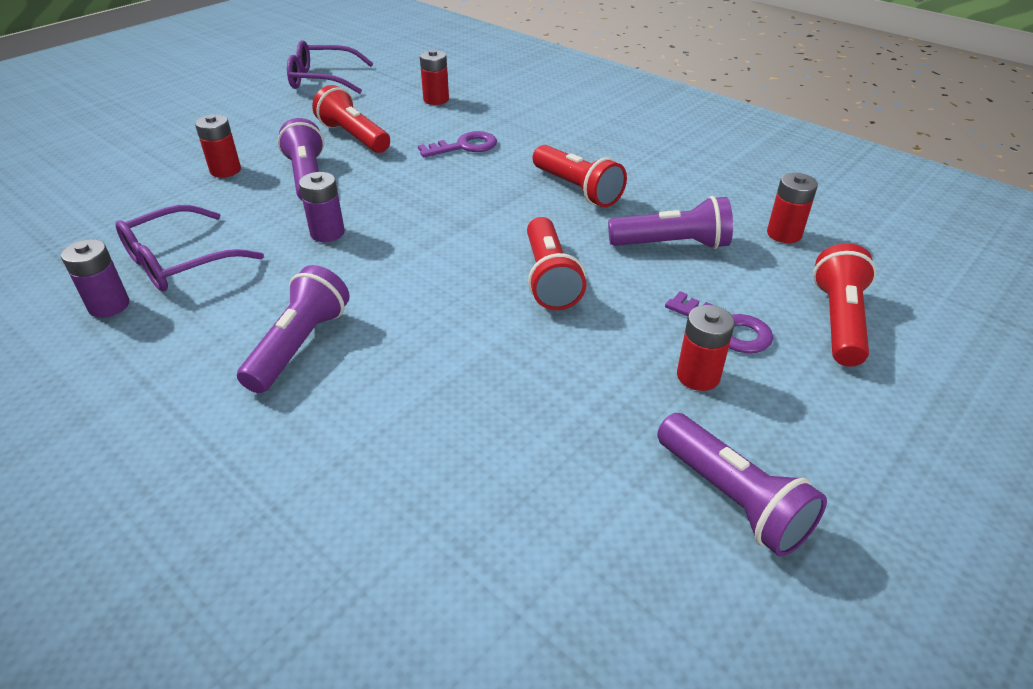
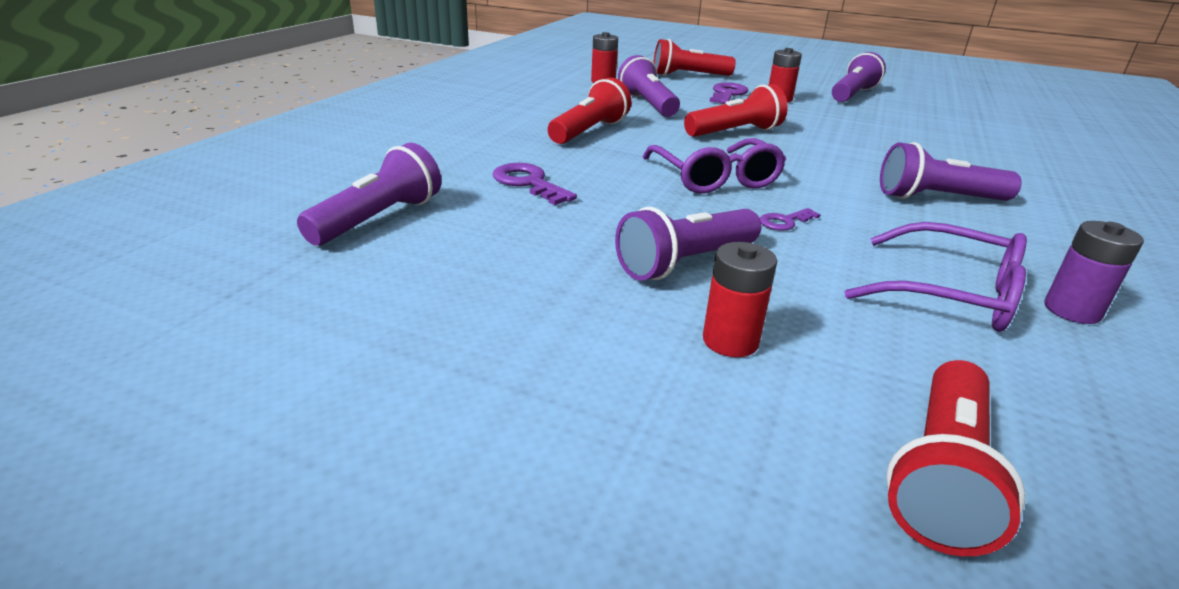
camera: 110 degrees left, 10 degrees down
(323, 79) = (272, 352): purple glasses -> purple glasses (714, 178)
(327, 233) = (785, 221): purple battery -> purple key
(354, 137) = (541, 256): red flashlight -> red flashlight (941, 475)
(436, 100) = (378, 219): red battery -> purple flashlight

